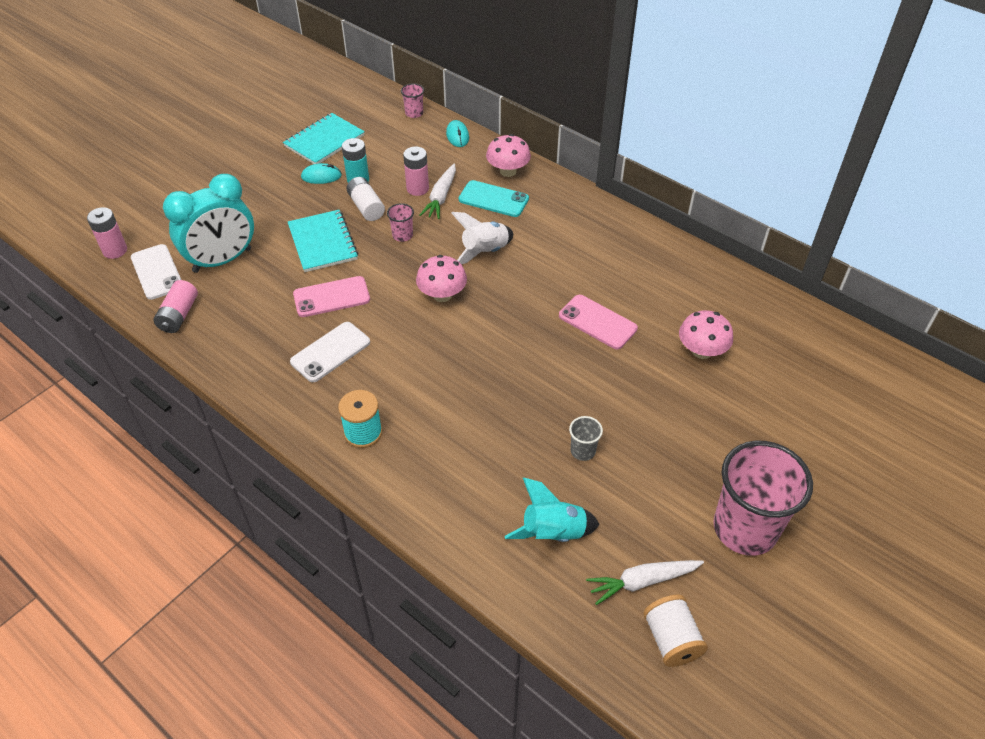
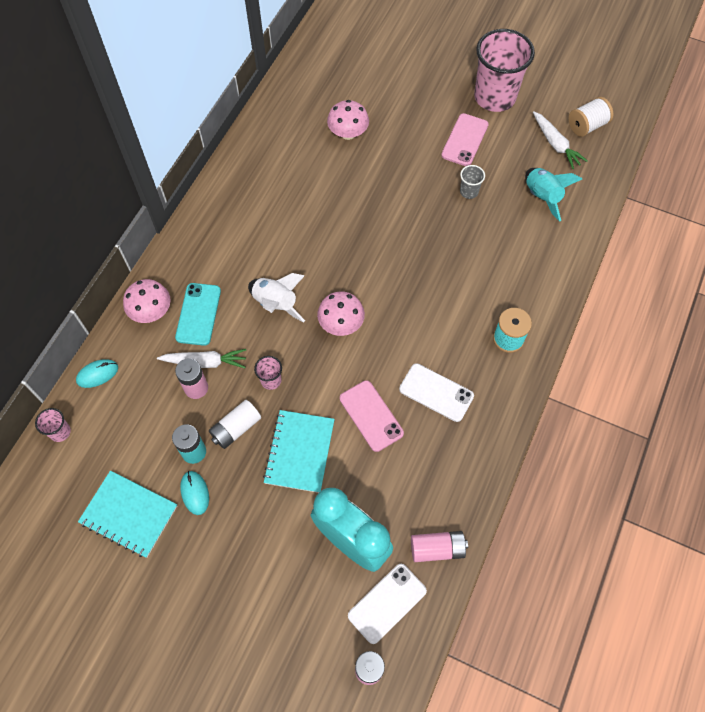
camera: 105 degrees left, 15 degrees up
(322, 242) = (300, 452): turquoise notebook -> turquoise notebook turned 45 degrees counterclockwise
(597, 322) = (338, 203): pink phone -> pink phone (465, 140)

